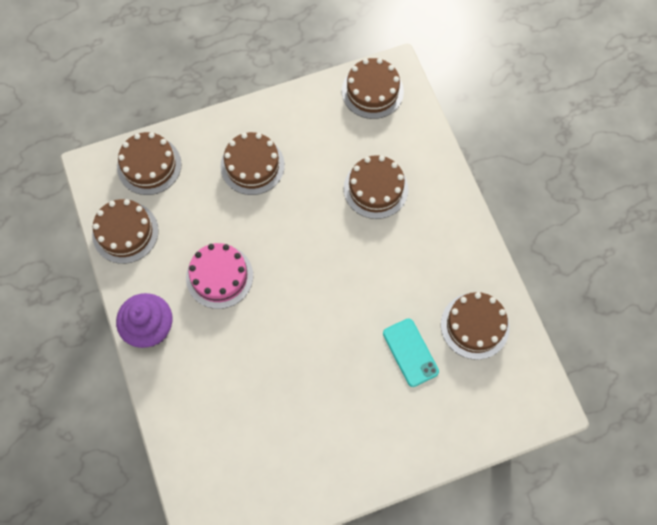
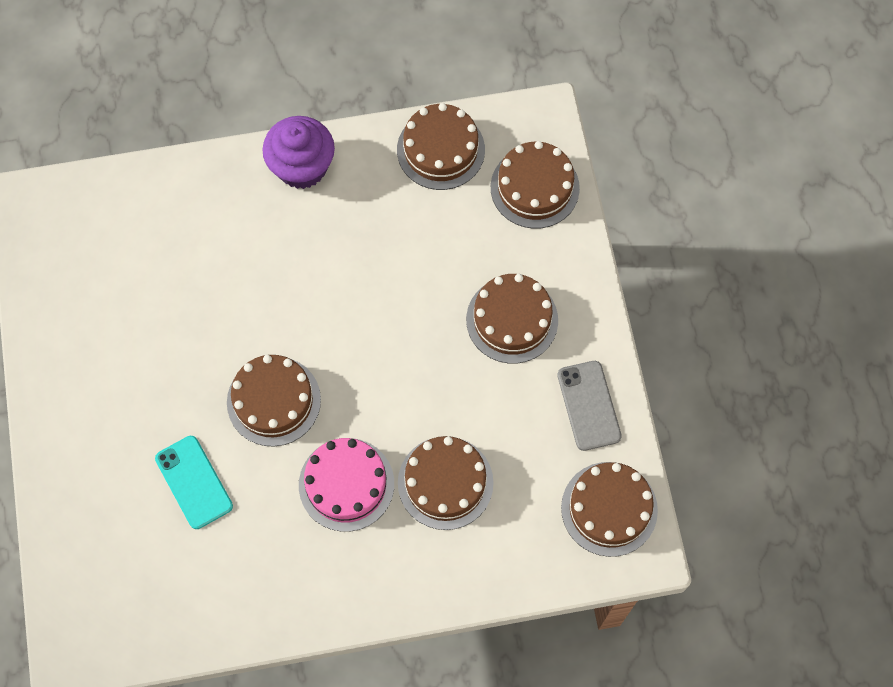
camera: 100 degrees right, 0 degrees up
(219, 276) = (354, 256): pink cake -> pink cake (346, 484)
(305, 111) = (588, 405): none -> grey phone
(410, 352) = (194, 482): turquoise phone -> turquoise phone turned 75 degrees clockwise
(474, 326) = (210, 578): brown cake -> brown cake (274, 401)

